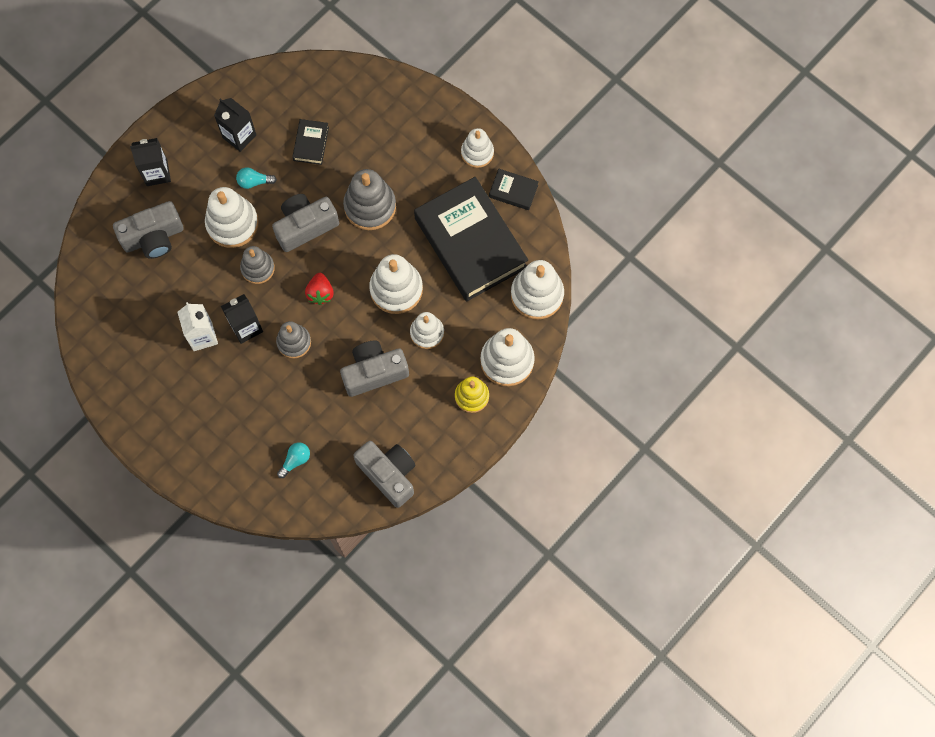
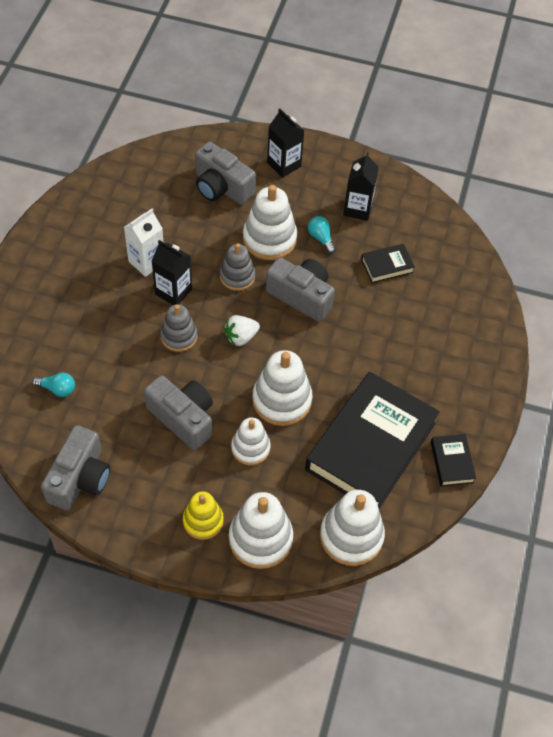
camera: 60 degrees right, 15 degrees down
(320, 293) = (241, 337): red strawberry -> white strawberry
(370, 206) = (354, 340): grey stacking toy -> none
(477, 153) = (471, 410): white stacking toy -> none

